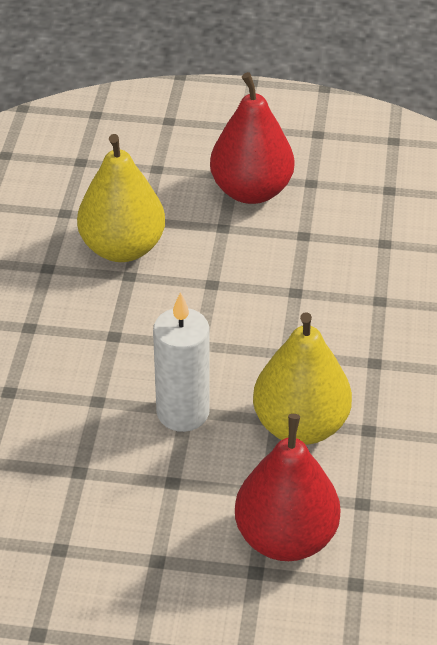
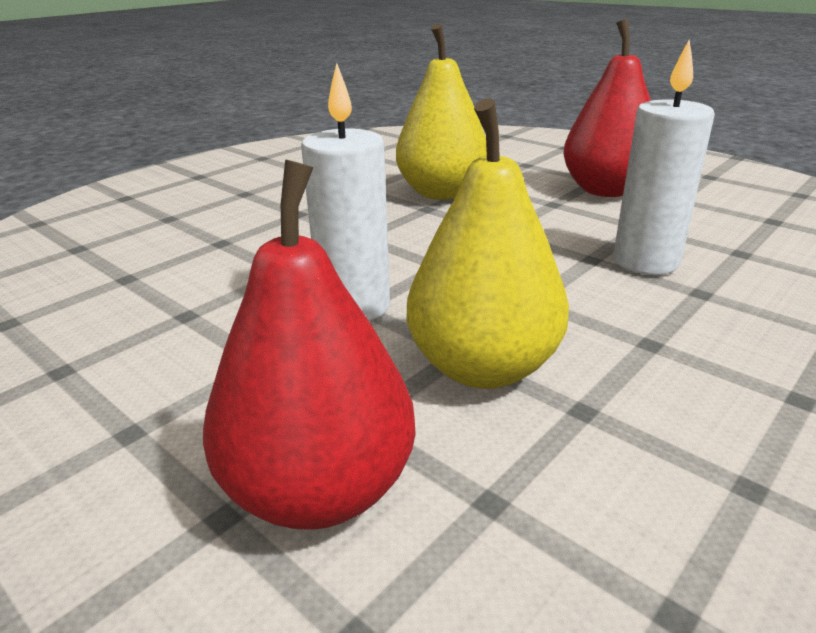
camera: 35 degrees right, 15 degrees down
(331, 281) = (645, 261): none -> white candle

